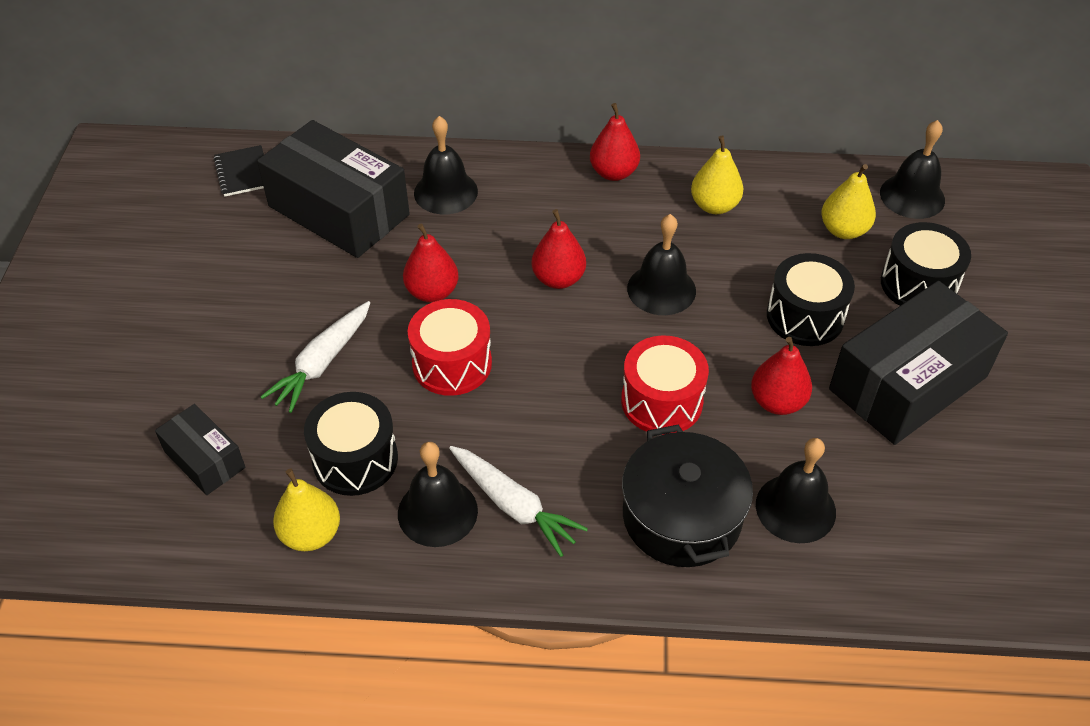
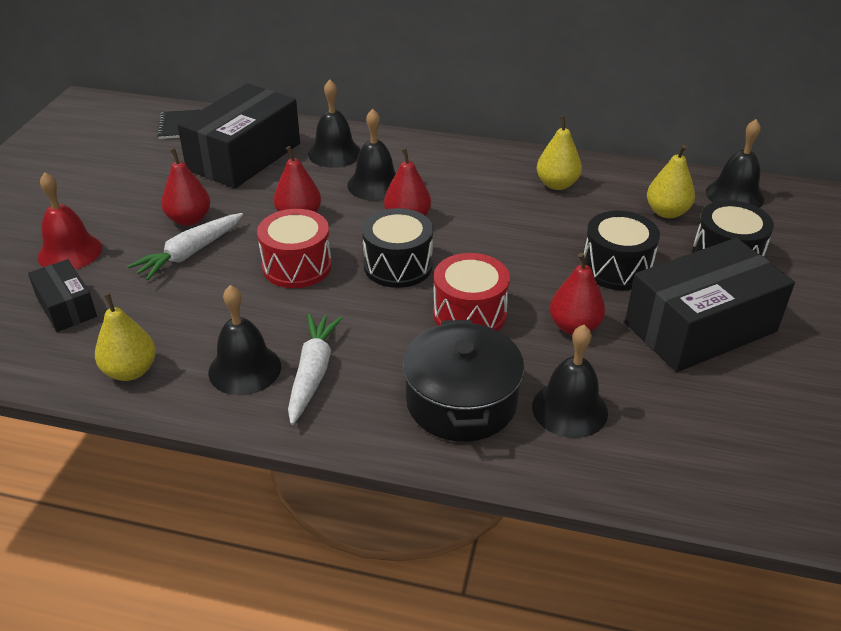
camera: 10 degrees right, 10 degrees down
(178, 381) = (70, 252): none -> red bell
(338, 210) = (244, 156): black box -> black box turned 75 degrees clockwise
(355, 459) = (190, 322): black drum -> black drum (398, 266)
(513, 505) = (313, 373): white carrot -> white carrot turned 135 degrees counterclockwise
(613, 173) = (477, 154): red pear -> red pear (189, 219)
(661, 289) = (493, 235): black bell -> black bell (375, 185)

